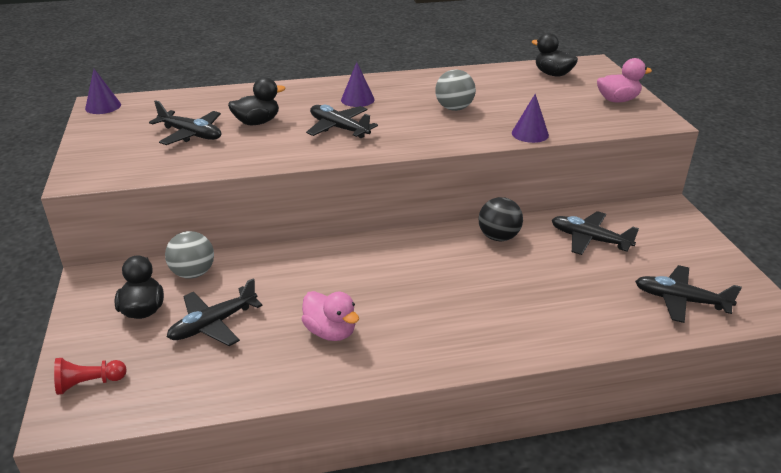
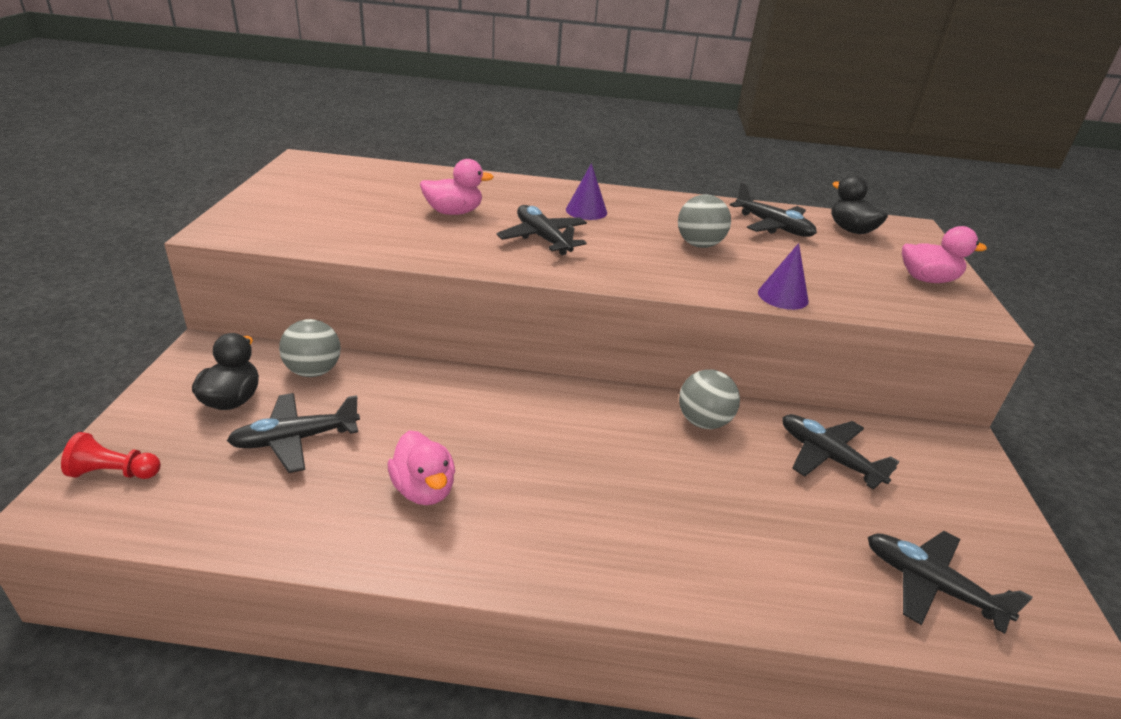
camera: 15 degrees right, 0 degrees up
(103, 106) = (305, 163): purple cone -> none
(191, 134) = (372, 210): black plane -> black plane (773, 226)
(257, 122) = (454, 212): black duck -> pink duck
(498, 237) = (703, 422): black ball -> grey ball

